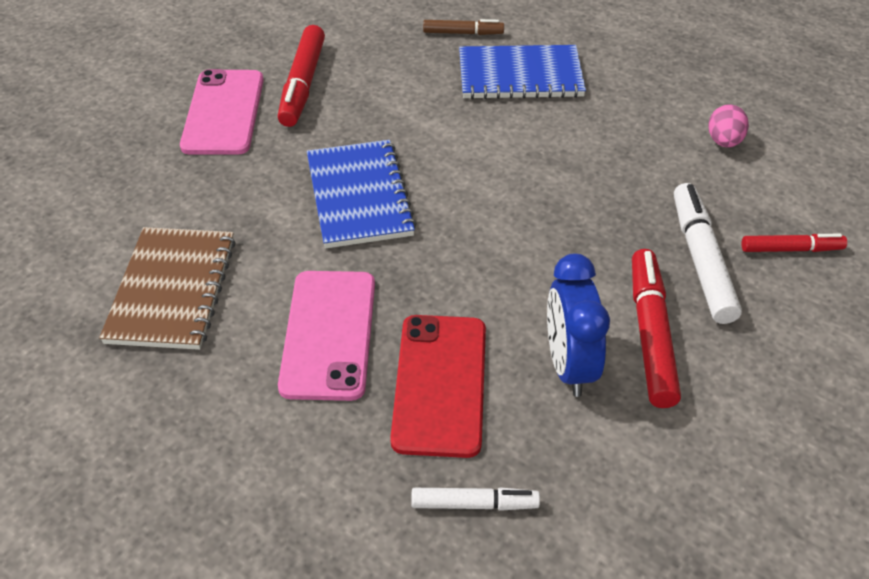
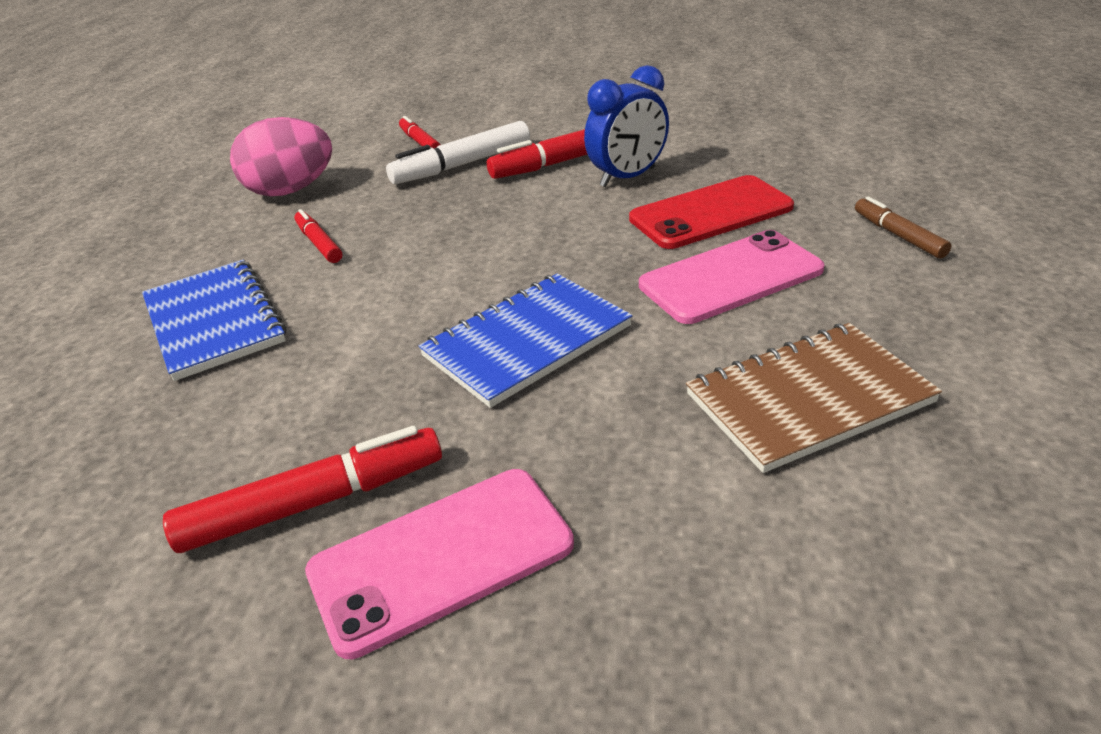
camera: 115 degrees left, 10 degrees down
(463, 33) = (111, 401): brown marker -> brown marker (898, 235)
(474, 504) = (787, 171): white marker -> none
(598, 138) = (319, 243): none -> red marker
(724, 142) = (291, 191): pink egg -> pink egg, size x1.90

